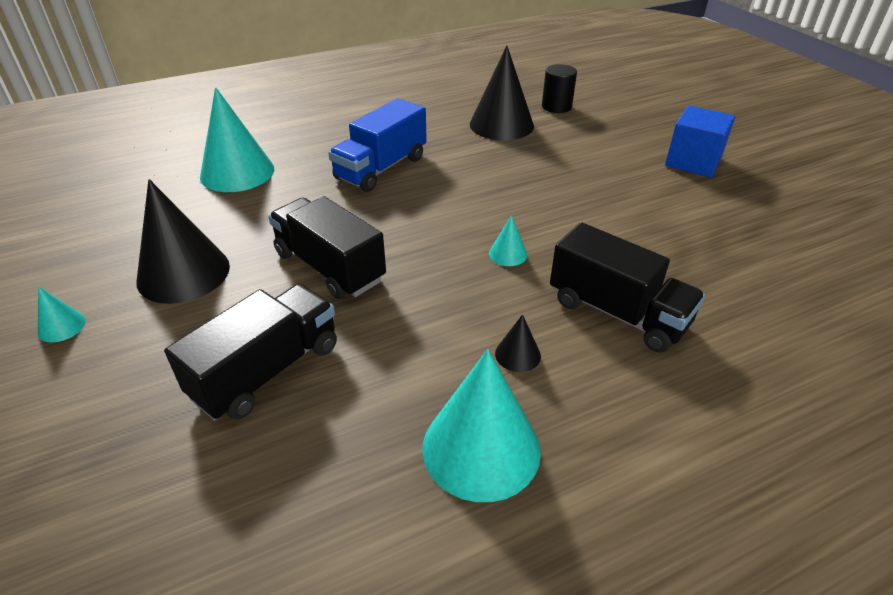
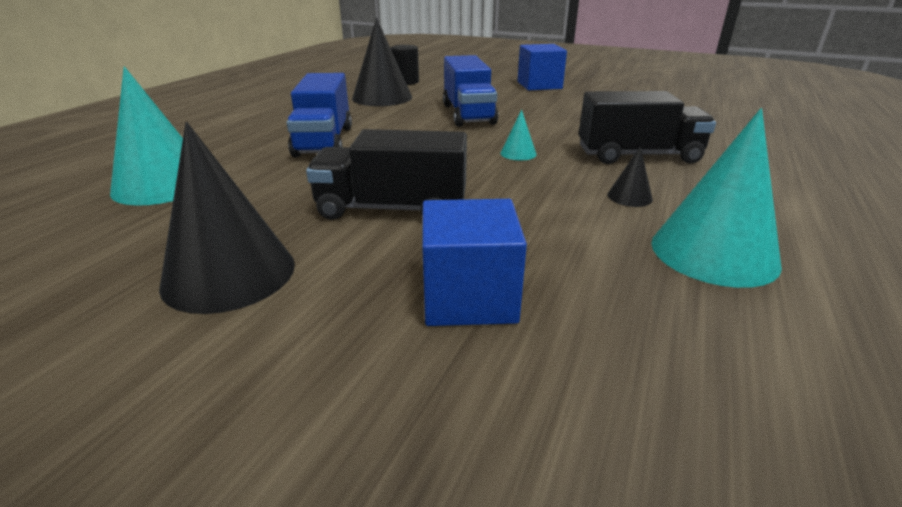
camera: 40 degrees left, 10 degrees down
(61, 326) = (110, 399): turquoise cone -> none
(267, 371) = (469, 297): black truck -> blue cube
(544, 180) = (468, 114): none -> blue truck

